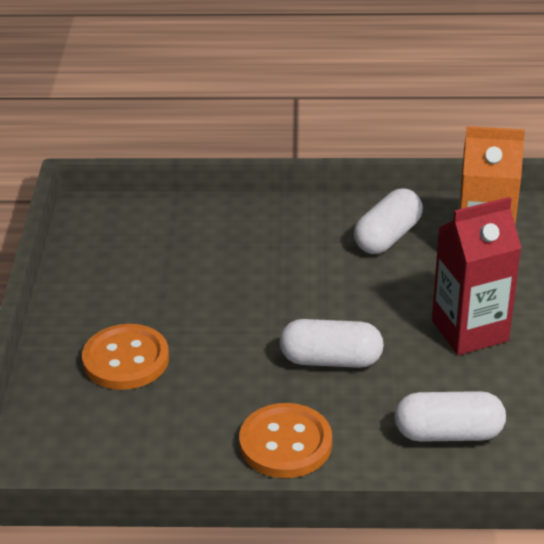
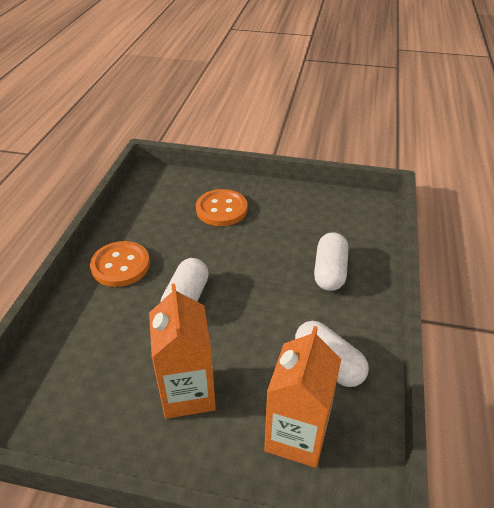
camera: 100 degrees right, 5 degrees up
(448, 433) = (85, 349): white capsule -> white capsule (329, 272)
(469, 331) = (188, 393): red carton -> orange carton

